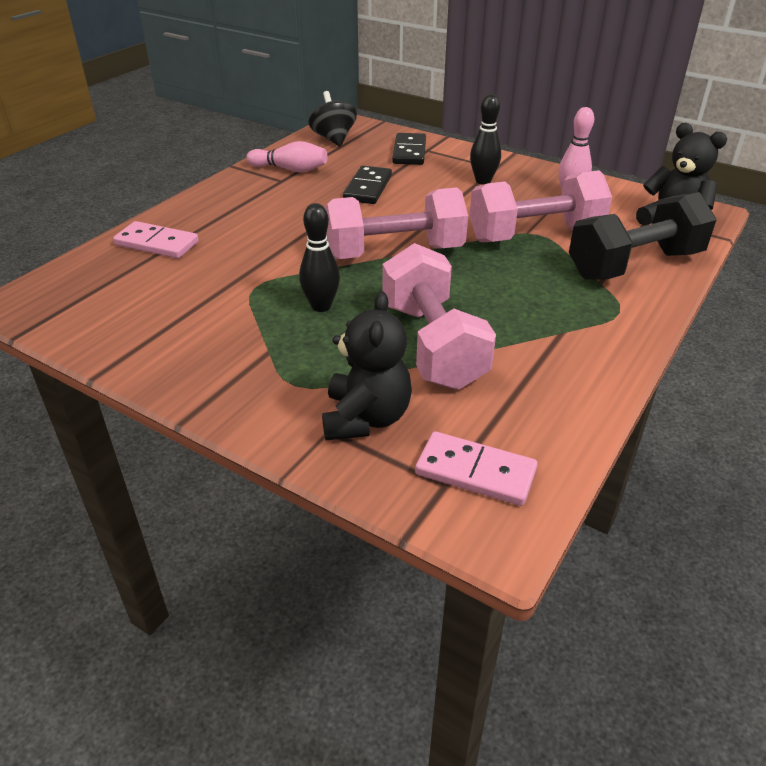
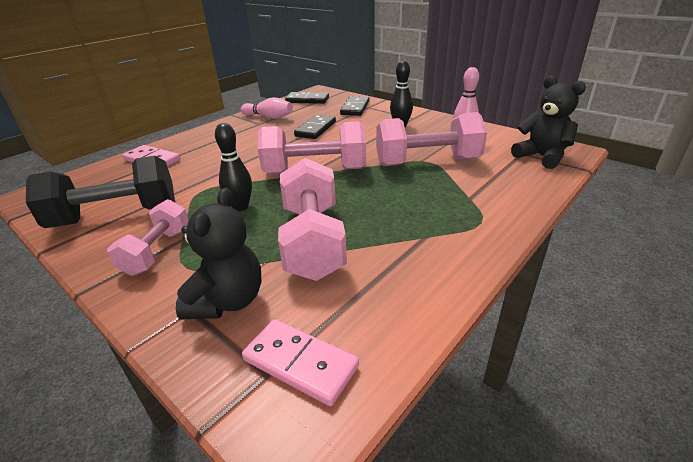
camera: 10 degrees right, 5 degrees down
(247, 368) = (158, 251): none -> pink dumbbell
(333, 139) = (307, 100): black spinning top -> black domino
(634, 265) = (502, 186): black dumbbell -> black dumbbell (116, 215)

